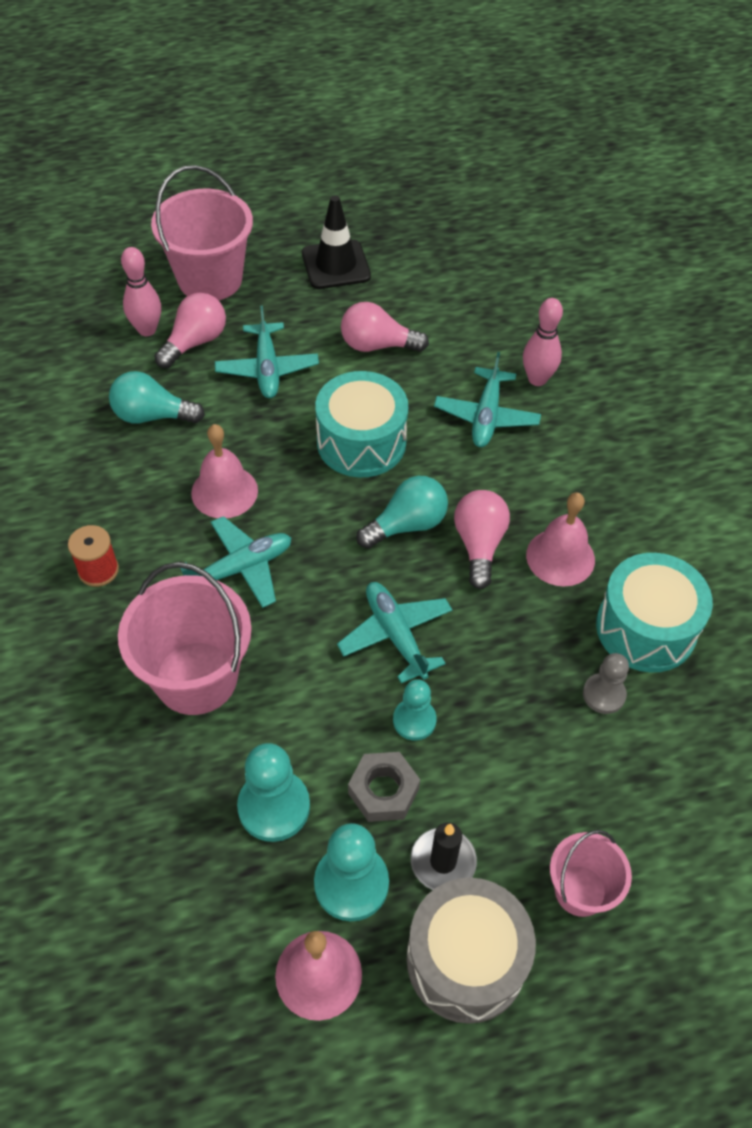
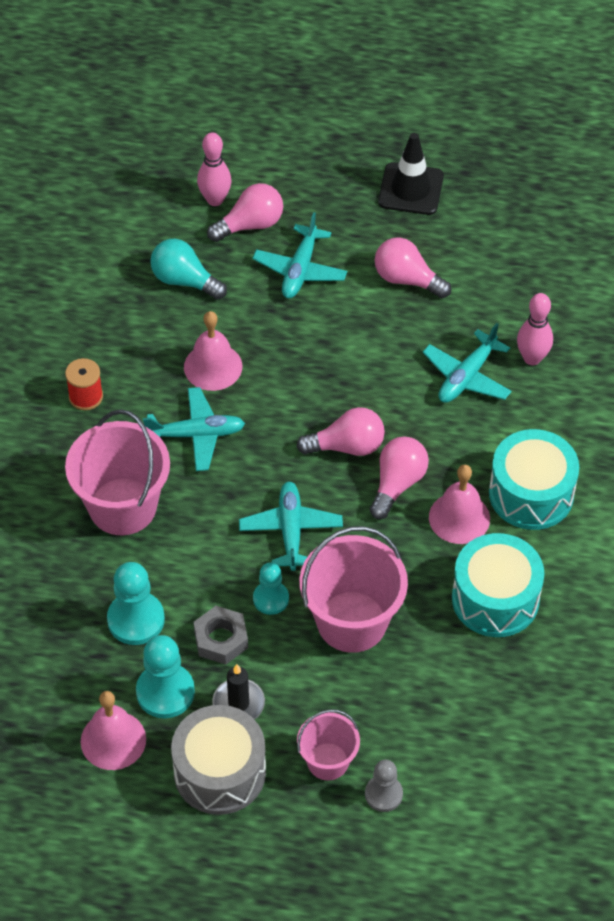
camera: 25 degrees right, 0 degrees up
(210, 279) = (291, 168): pink bucket -> pink bucket (352, 621)
(361, 442) = (346, 363): turquoise drum -> turquoise drum (531, 493)
(407, 525) = (347, 446): turquoise light bulb -> pink light bulb
(604, 694) = (429, 635): grey pawn -> grey pawn (383, 794)

